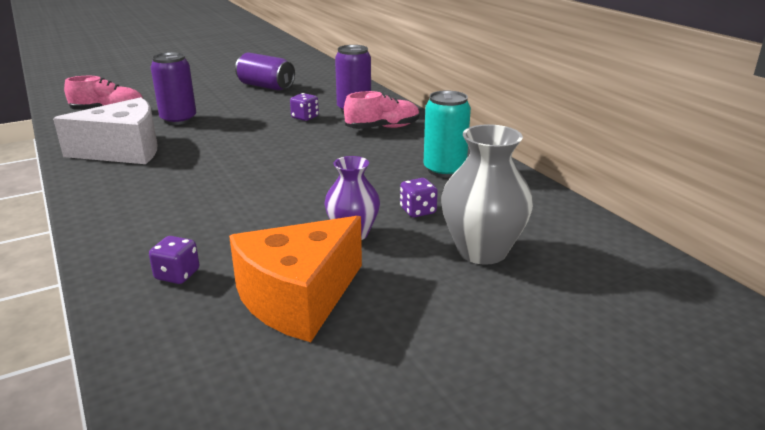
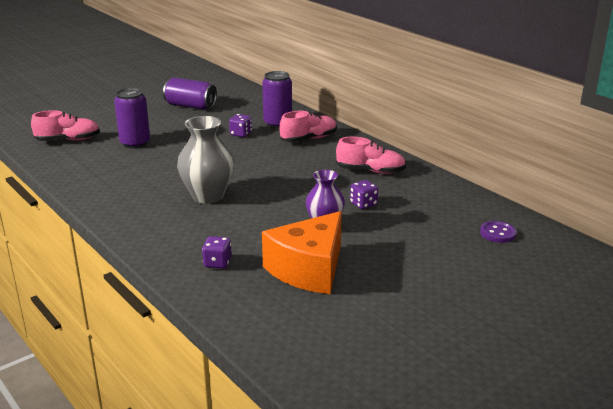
camera: 10 degrees left, 0 degrees up
(124, 150) = (109, 174): white cheese -> none
(444, 170) = (370, 171): turquoise can -> pink shoe
(482, 251) = (417, 228): grey vase -> grey vase (208, 196)
(601, 270) = (497, 233): none -> purple button

